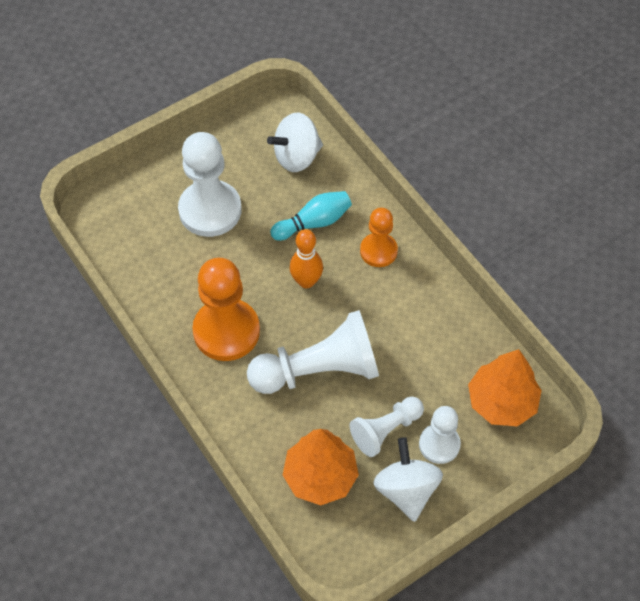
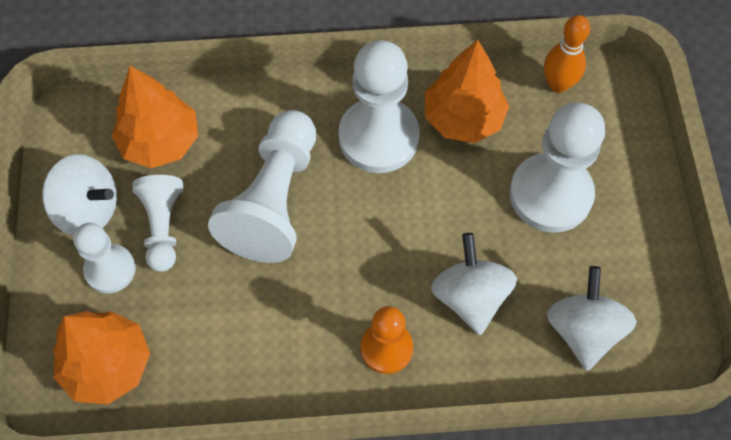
camera: 120 degrees right, 5 degrees up
(178, 286) = (463, 118): none -> orange tree
(226, 331) = (378, 137): orange pawn -> white pawn
(306, 281) = (393, 246): orange bowling pin -> orange bowling pin (558, 84)
(313, 223) = (470, 297): turquoise bowling pin -> white spinning top

